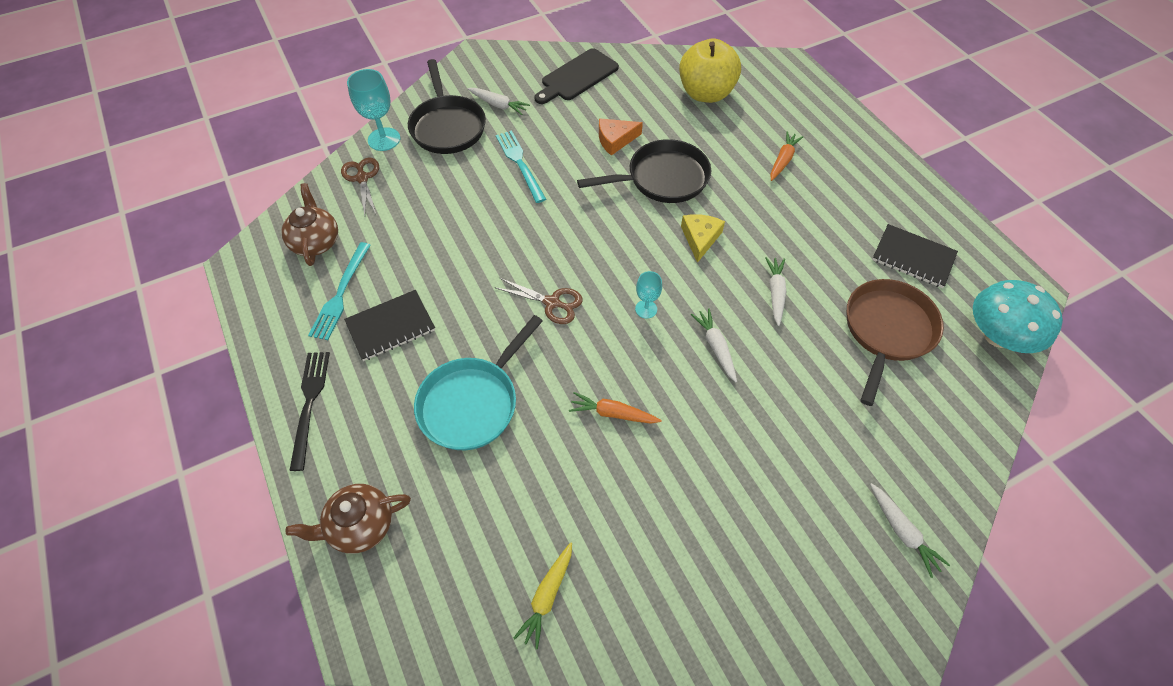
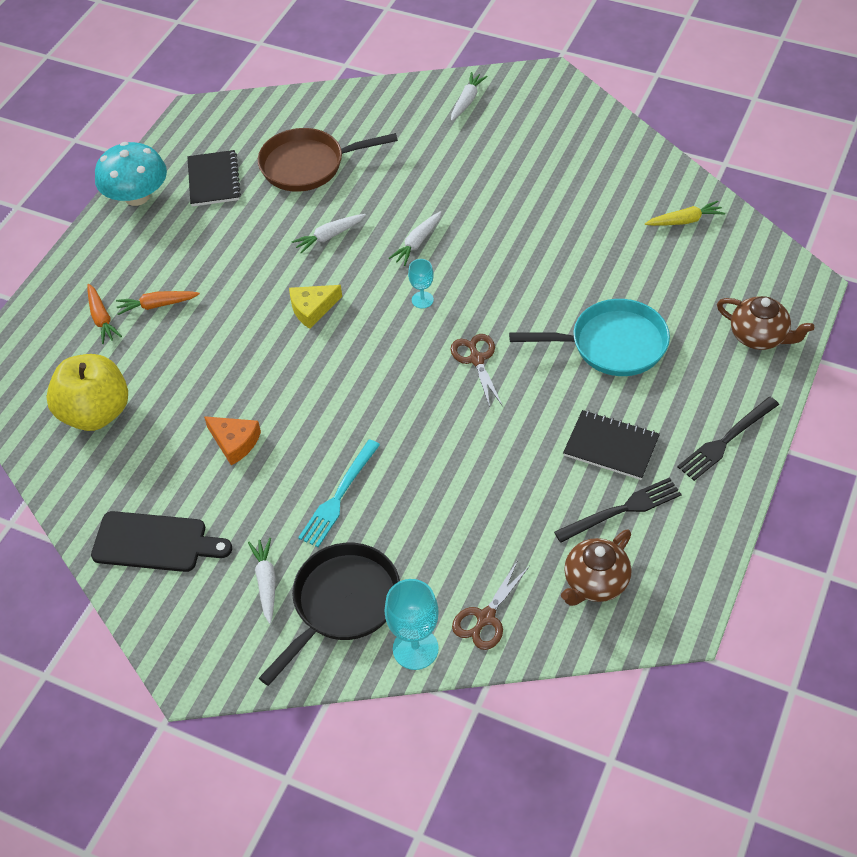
camera: 125 degrees left, 5 degrees down
(340, 294) = (622, 510): turquoise fork -> black fork
(613, 413) = (533, 264): orange carrot -> orange carrot (102, 318)
(662, 178) = (259, 374): black pan -> none
(998, 335) = (257, 113): turquoise mushroom -> turquoise mushroom (137, 196)

